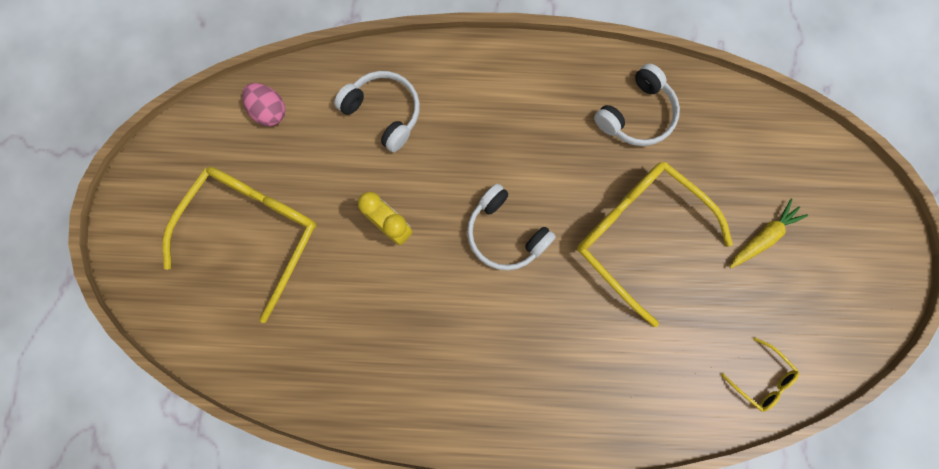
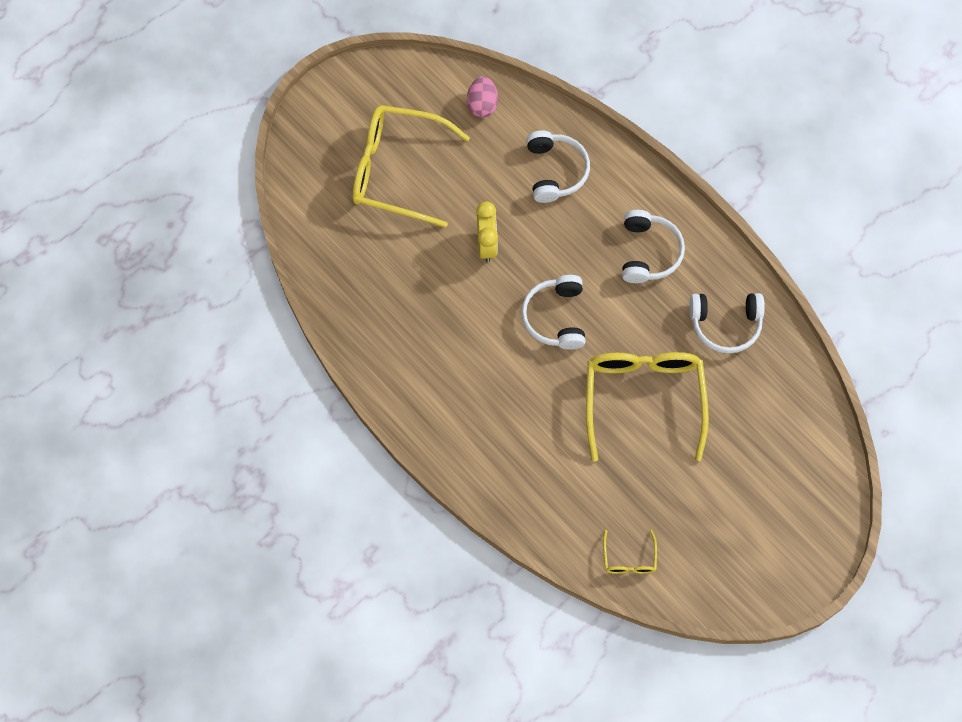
camera: 45 degrees right, 10 degrees down
(253, 232) = (397, 170): yellow glasses -> yellow glasses turned 150 degrees counterclockwise
(522, 111) = (648, 252): none -> white headphones
(763, 237) = (727, 478): yellow carrot -> none

